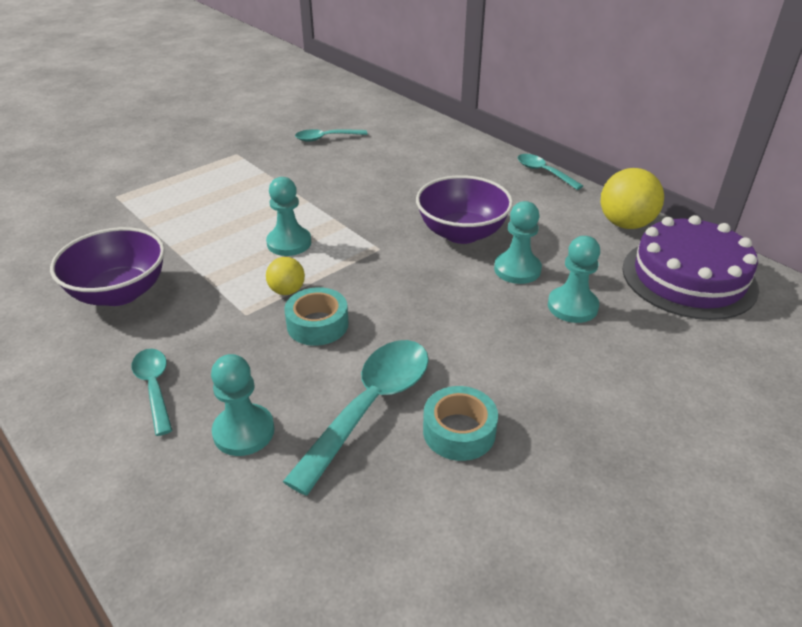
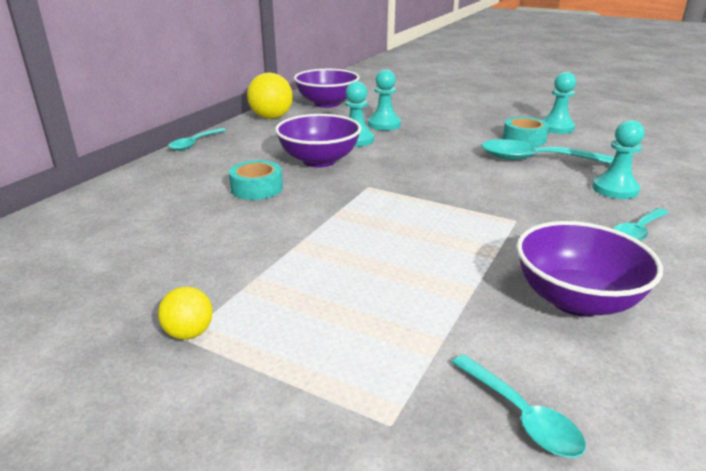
camera: 110 degrees left, 10 degrees down
(287, 291) = (467, 210): yellow ball -> yellow ball (189, 333)
(289, 243) = (395, 228): turquoise pawn -> turquoise pawn (556, 128)
(317, 324) = (491, 189): turquoise tape -> turquoise tape (257, 188)
(326, 138) = (117, 267): turquoise spoon -> turquoise spoon (521, 415)
(688, 277) = (327, 103): purple cake -> purple bowl

